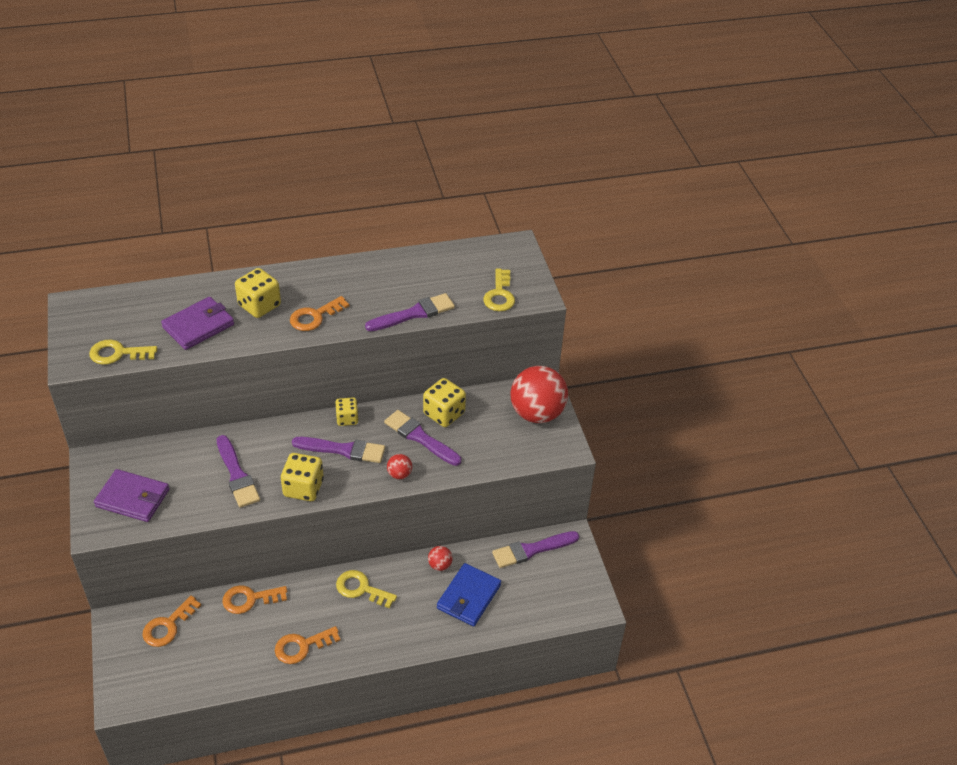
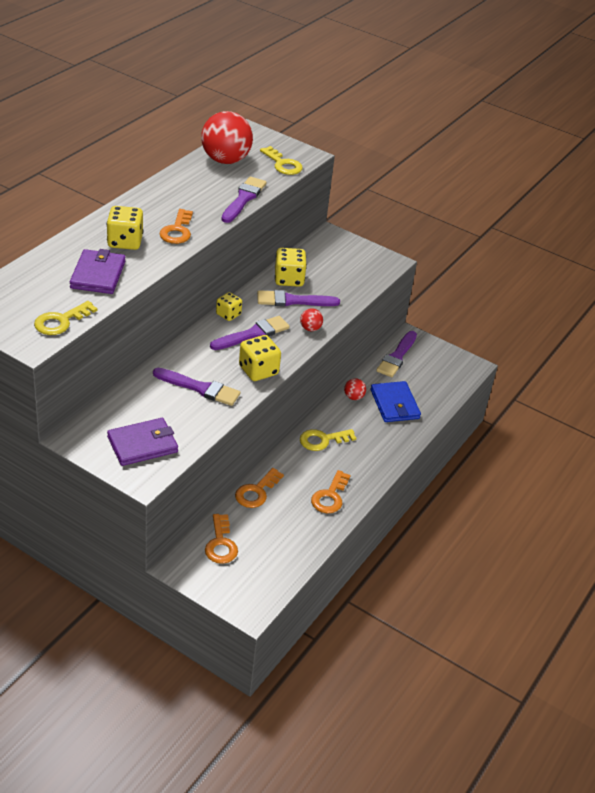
camera: 45 degrees left, 5 degrees down
(537, 413) = (346, 250): red ball -> red ball (225, 160)

